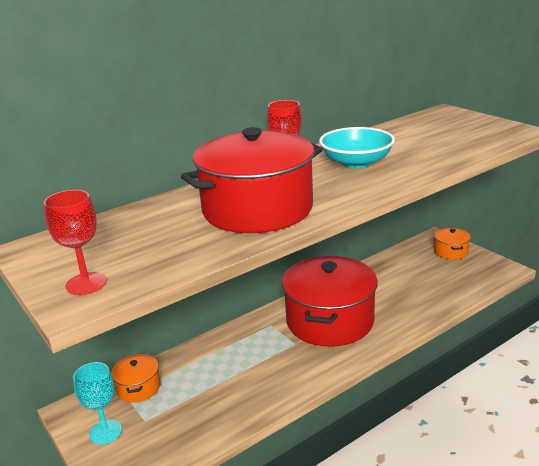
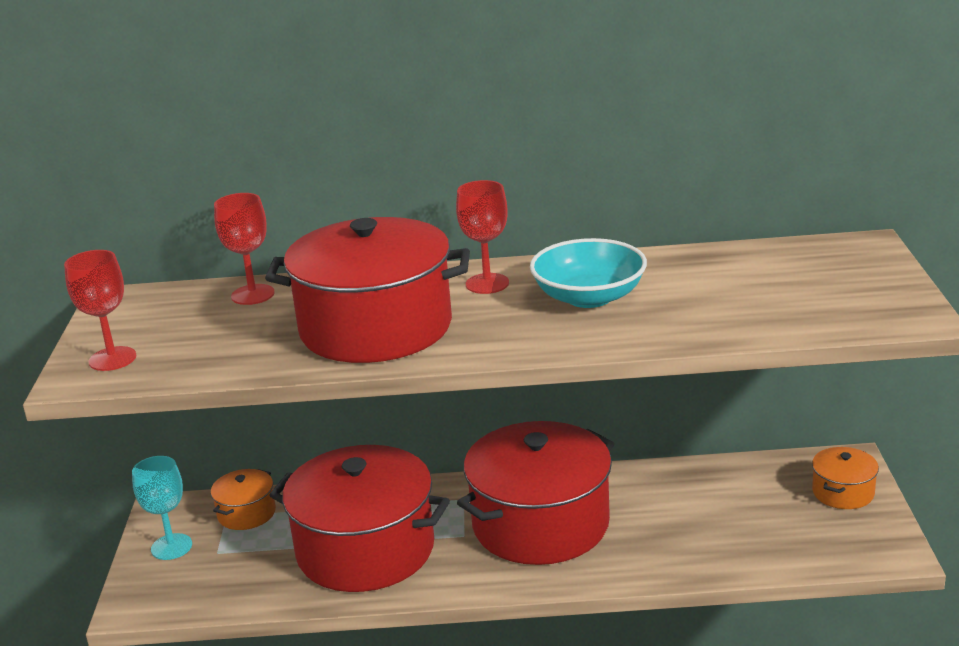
camera: 35 degrees right, 0 degrees up
(137, 216) = (253, 295): none -> red goblet
(245, 376) = (365, 549): none -> red pot

